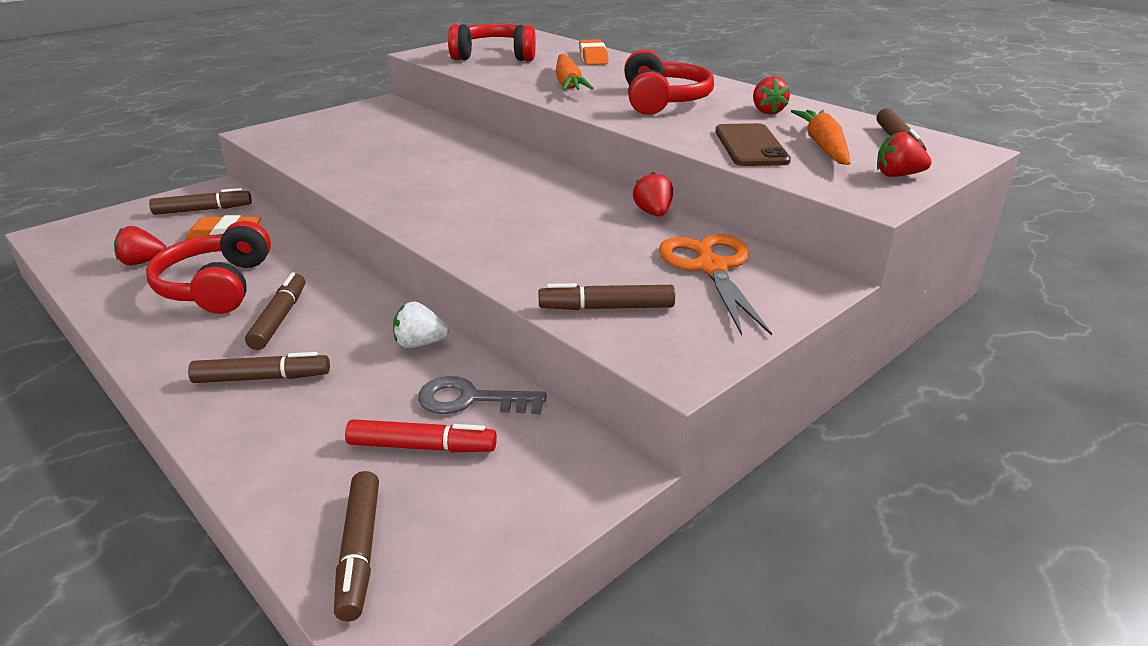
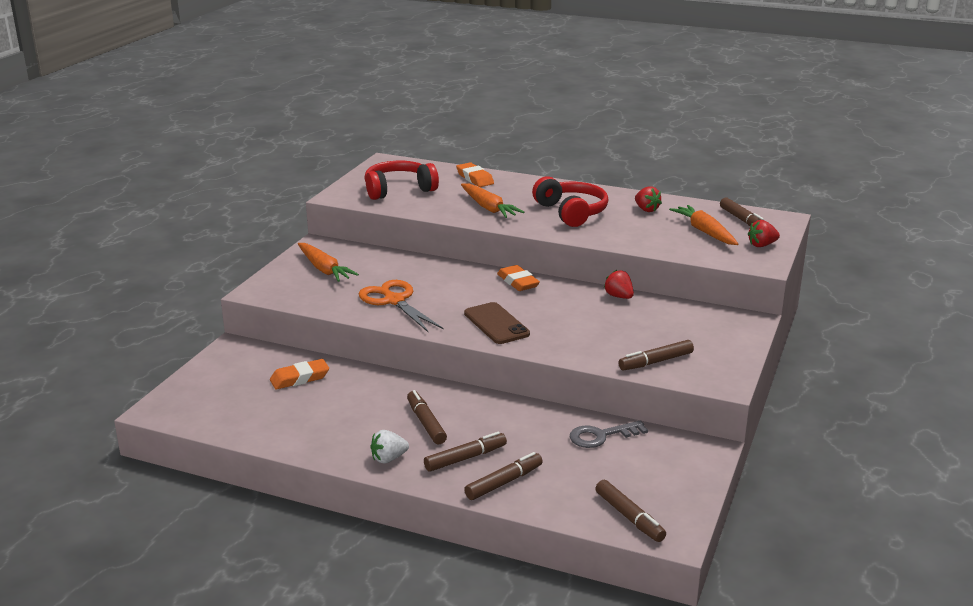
camera: 25 degrees left, 5 degrees down
(142, 262) = (269, 412): red strawberry -> none
(203, 210) = (252, 364): brown marker -> brown marker (504, 482)
(217, 286) = (351, 414): red headphones -> none
(355, 125) = (324, 269): none -> orange carrot
(420, 343) = (535, 414): white strawberry -> white strawberry (388, 459)
(422, 446) = (603, 465): red marker -> none
(544, 173) = (518, 282): none -> orange eraser
(711, 268) = (687, 325): orange scissors -> orange scissors (394, 301)
(751, 146) = (664, 240): brown phone -> brown phone (496, 324)

